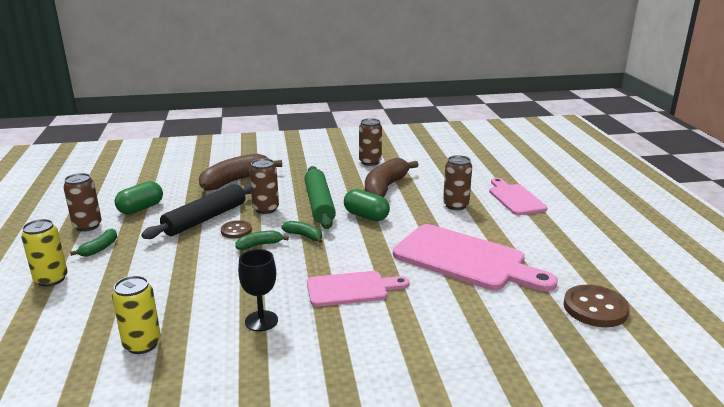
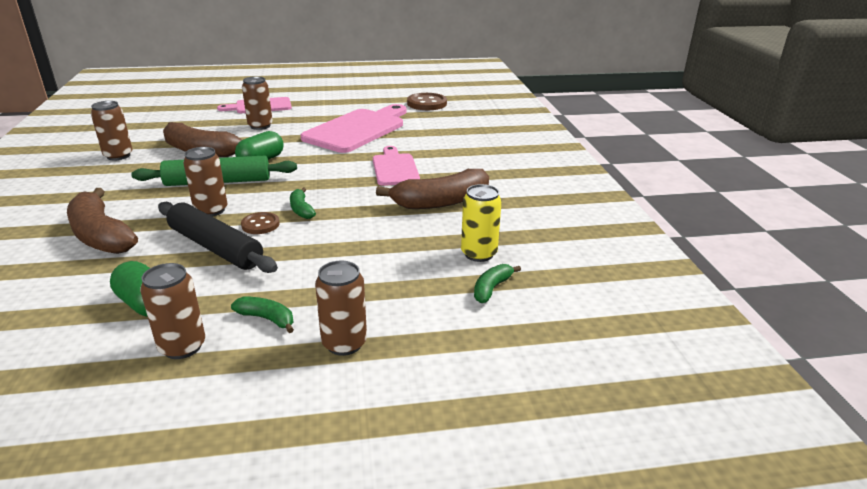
camera: 90 degrees left, 5 degrees up
(51, 279) = (344, 343): yellow can -> brown can
(261, 321) = (440, 202): black goblet -> brown banana
(304, 236) = (291, 188): green banana -> green banana (491, 288)

